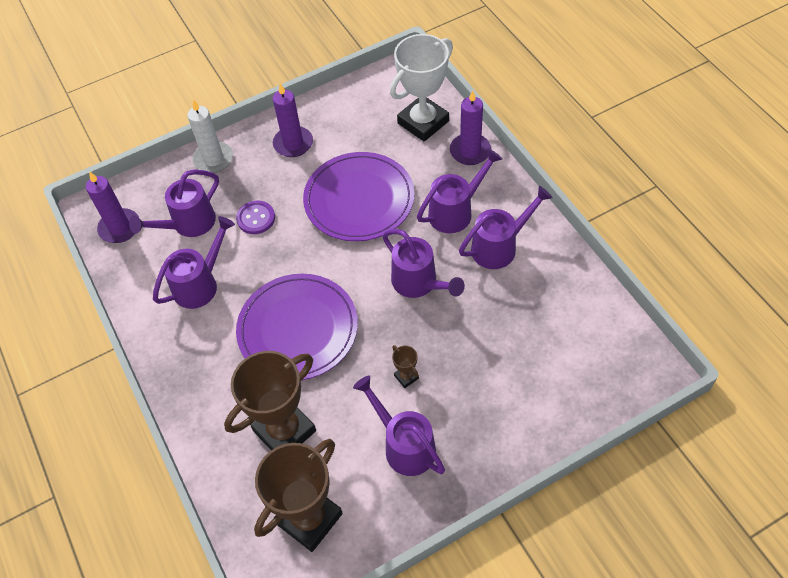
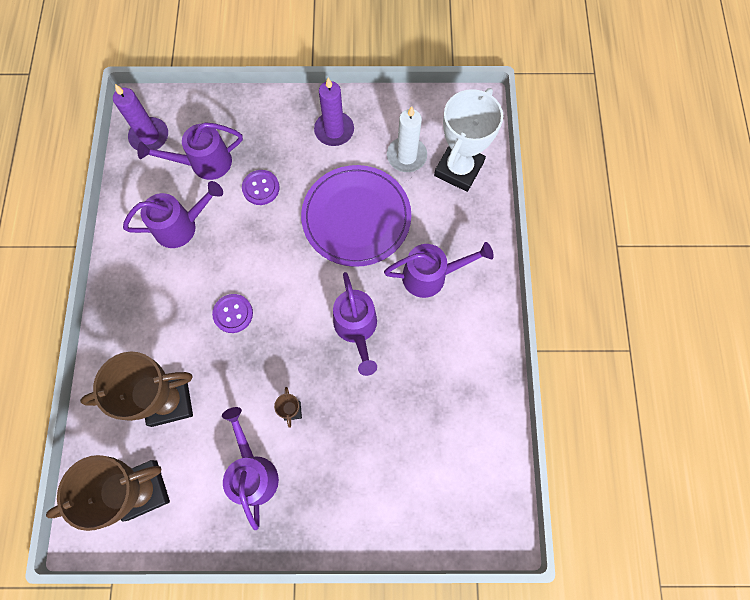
camera: 25 degrees right, 15 degrees up
(213, 159) = (260, 110): white candle -> white candle (406, 156)
(298, 329) = (233, 314): purple plate -> purple button
(423, 122) = (458, 169): white trophy -> white trophy turned 45 degrees counterclockwise
(470, 151) = (481, 222): purple candle -> none
(500, 247) = (447, 333): purple watering can -> none

